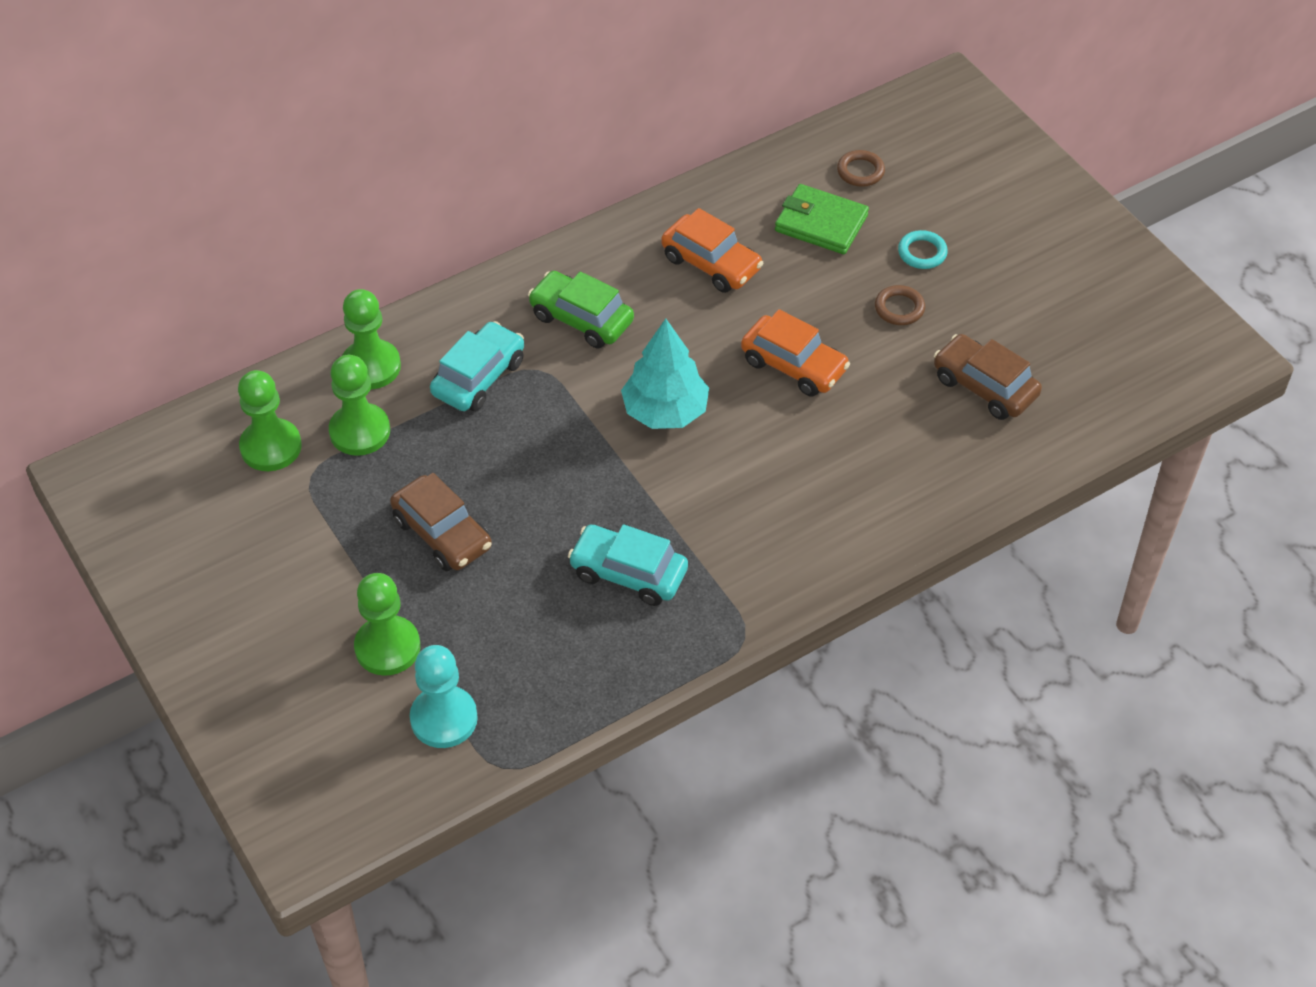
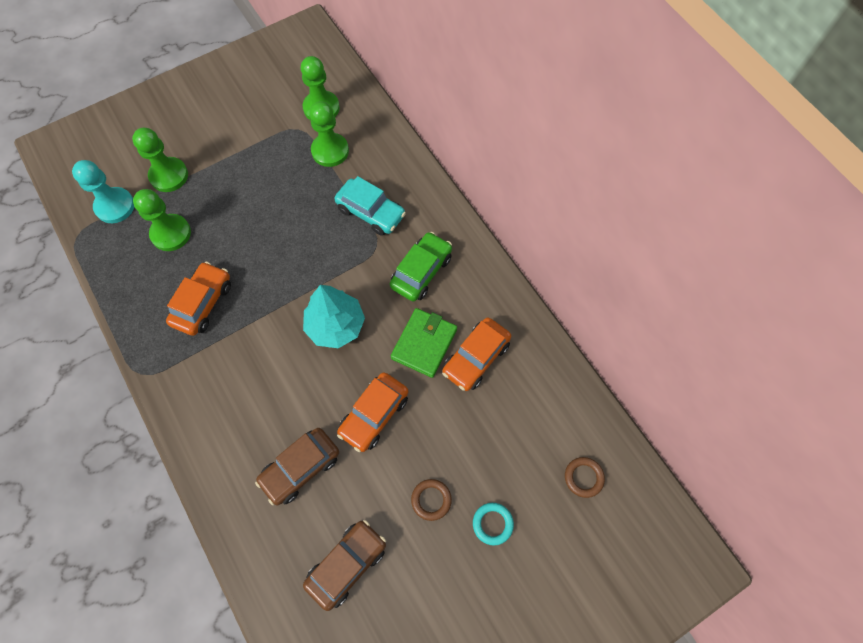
camera: 90 degrees right, 15 degrees up
(371, 366) = (382, 153): green pawn -> green pawn (171, 233)
(442, 534) = (247, 198): brown car -> brown car (300, 468)
(628, 573) = (203, 303): turquoise car -> orange car
(821, 223) = (522, 442): green wallet -> green wallet (424, 344)

